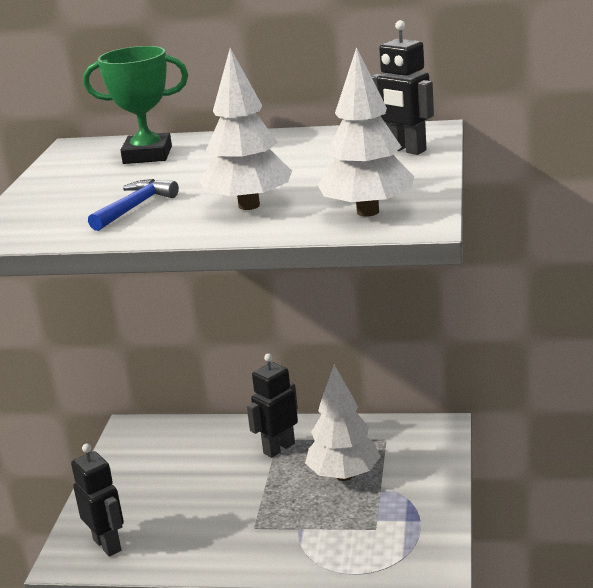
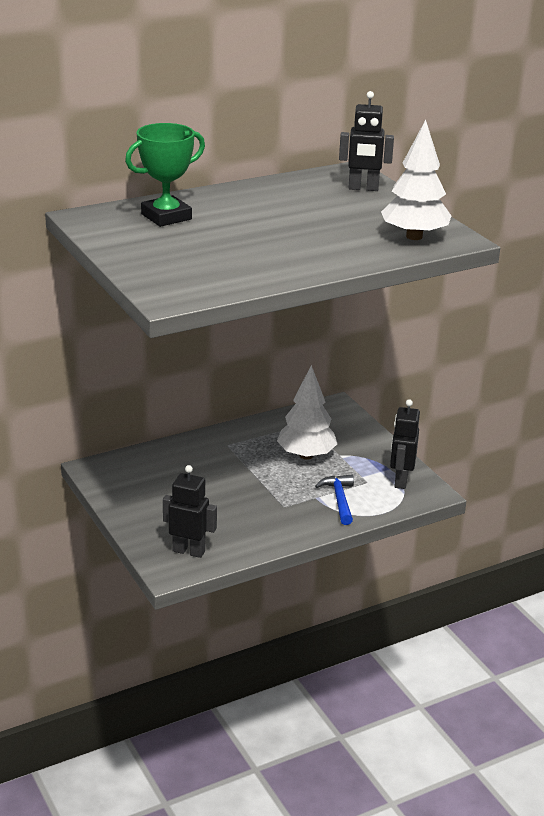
camera: 40 degrees left, 5 degrees up
(134, 207) = (240, 259): blue hammer -> blue hammer (339, 499)
(249, 205) = (324, 244): white tree -> none
(278, 448) = (236, 450): black robot -> black robot (400, 480)

